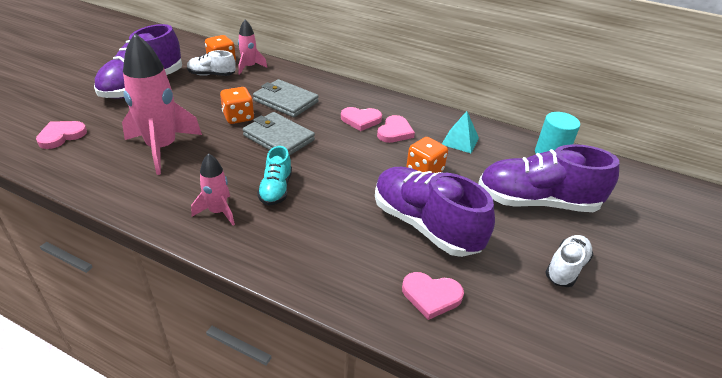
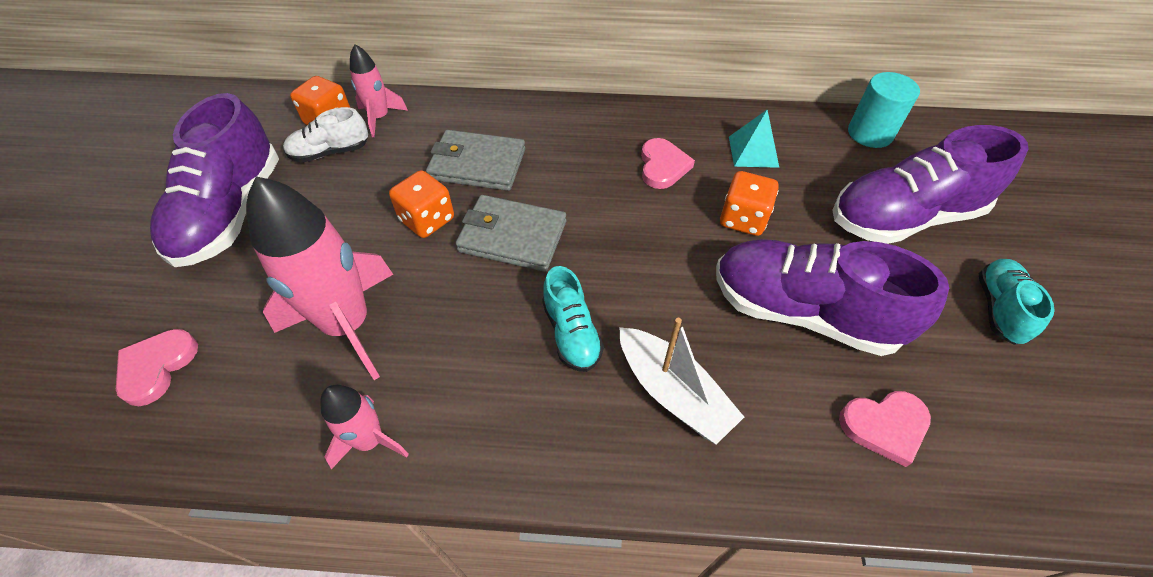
camera: 20 degrees left, 15 degrees up
(218, 212) = (516, 410): pink rocket -> pink rocket (370, 440)
(312, 234) = (673, 392): none -> white boat
(361, 120) = (605, 161): pink heart -> none
(566, 268) = (999, 308): white shoe -> turquoise shoe

